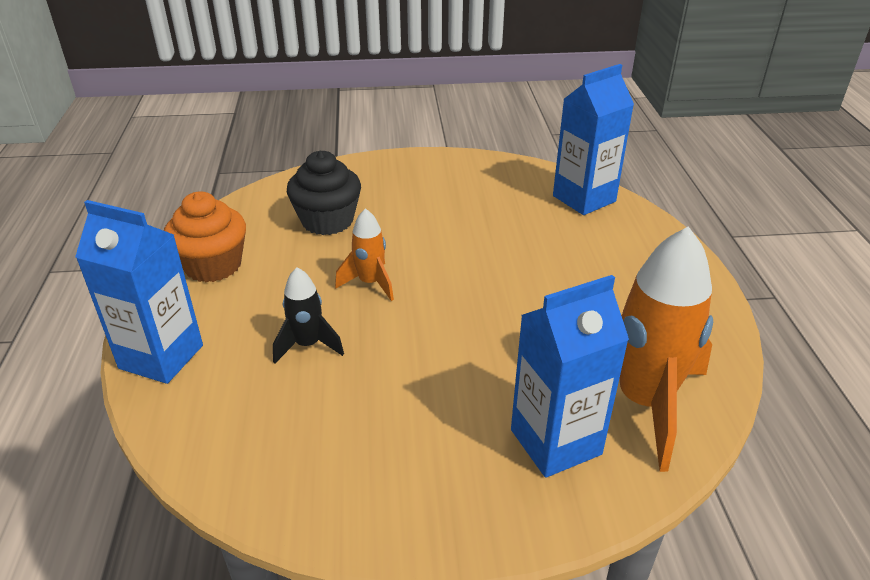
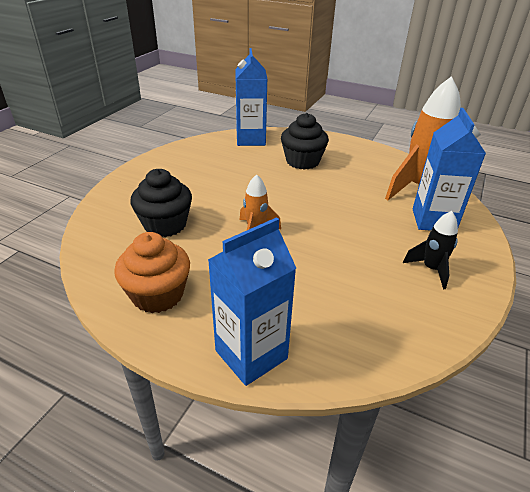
camera: 60 degrees left, 0 degrees up
(308, 345) = (297, 276): black rocket -> black rocket (431, 269)
(579, 260) = (302, 161): none -> black cupcake

